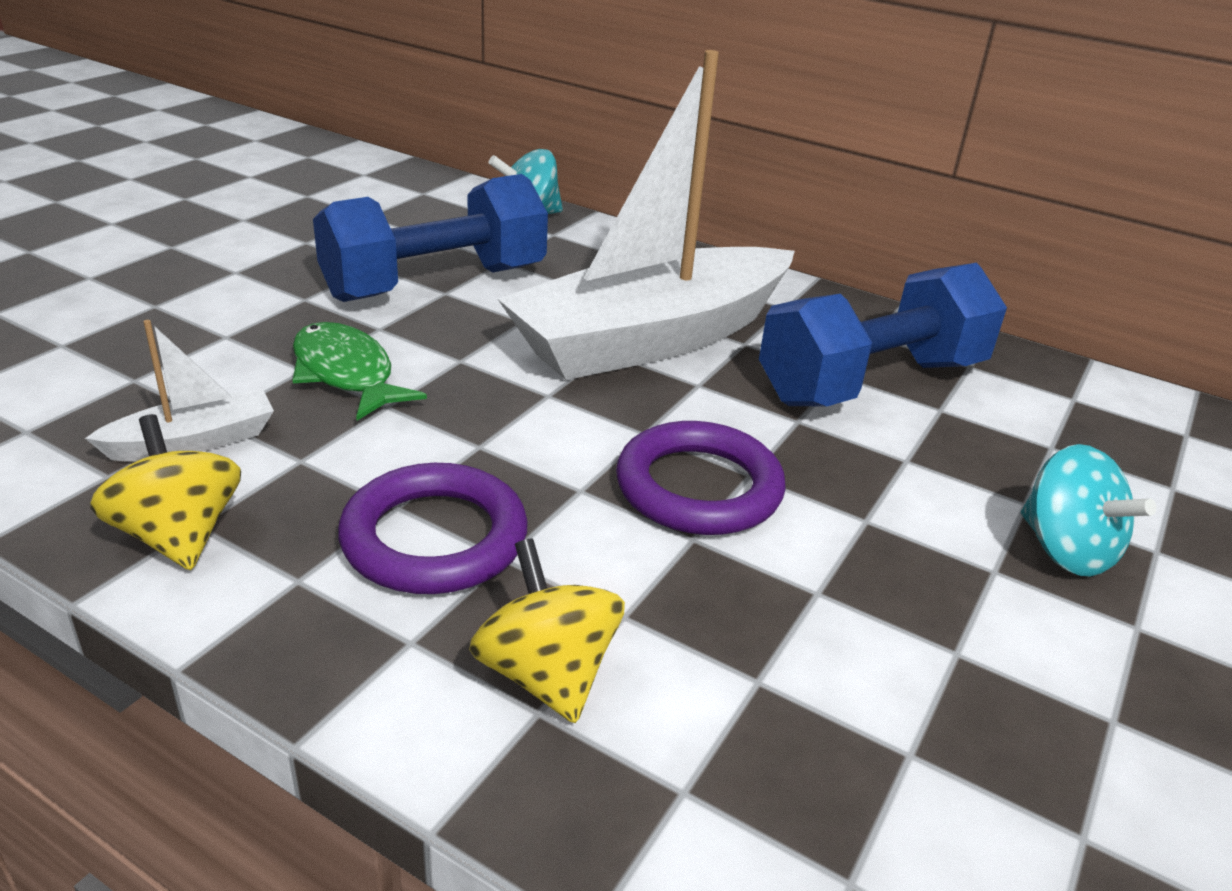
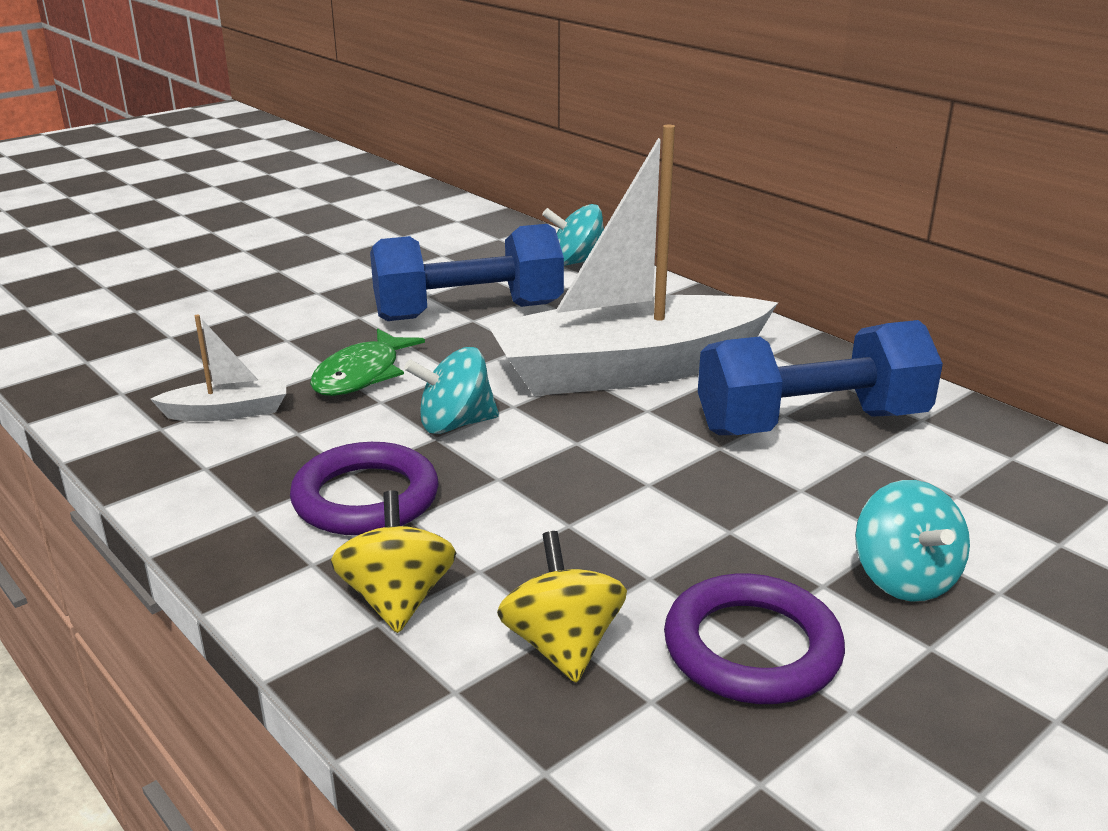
camera: 20 degrees right, 5 degrees down
(178, 535) = (189, 473): yellow spinning top -> yellow spinning top (562, 645)
(346, 374) = (361, 375): green fish -> green fish turned 135 degrees counterclockwise
(493, 426) = (455, 424): none -> turquoise spinning top
(698, 487) = (596, 488): purple ring -> purple ring (752, 648)

